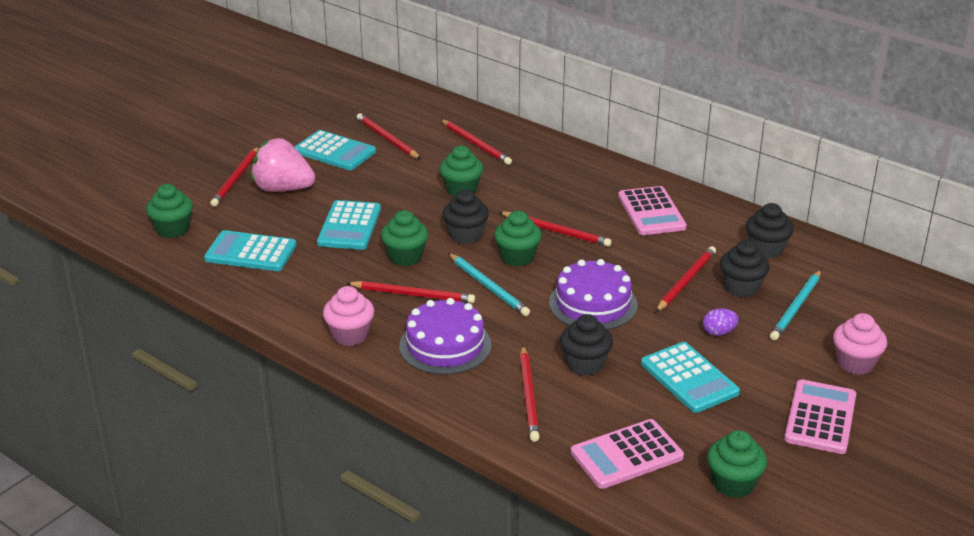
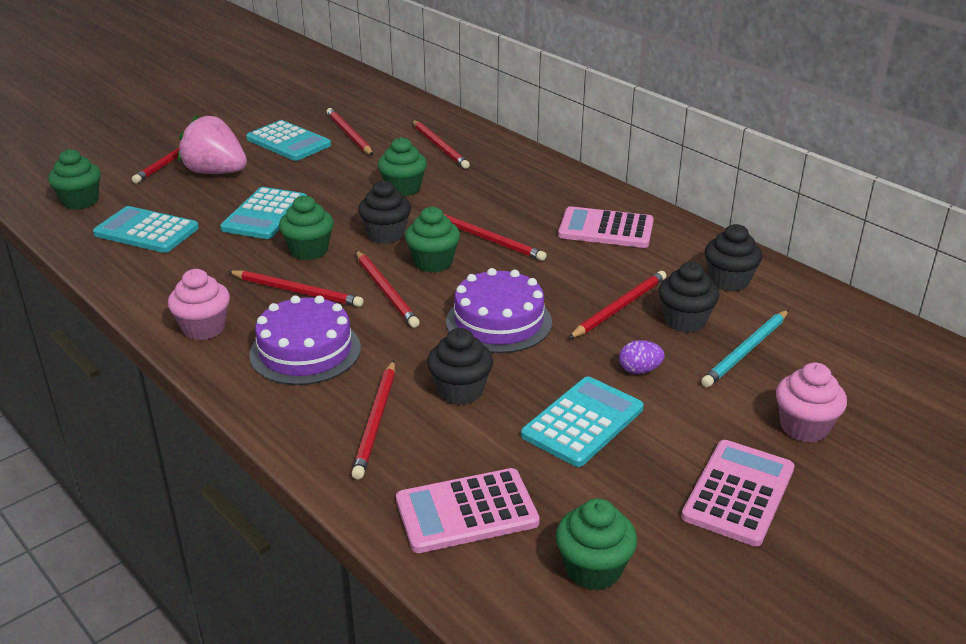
camera: 10 degrees right, 0 degrees up
(488, 286) = (386, 291): turquoise pencil -> red pencil
(651, 212) = (606, 229): pink calculator -> pink calculator turned 105 degrees clockwise
(689, 378) = (583, 422): turquoise calculator -> turquoise calculator turned 120 degrees counterclockwise

